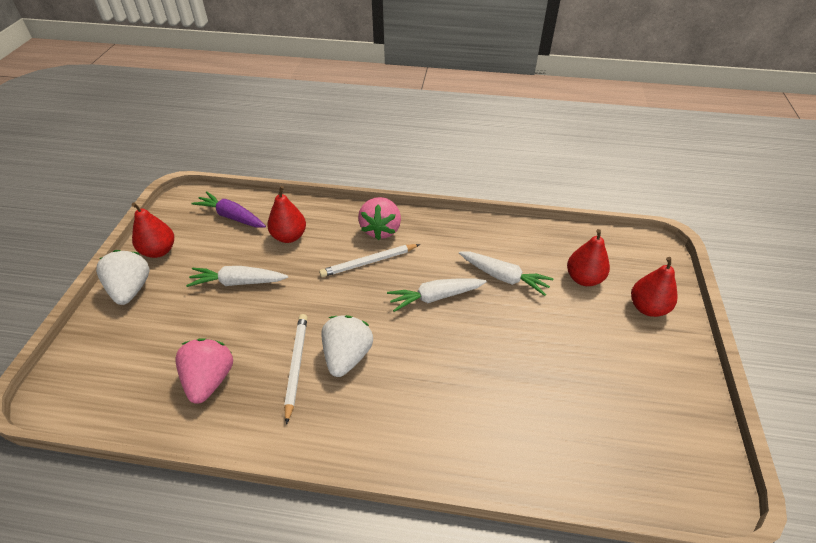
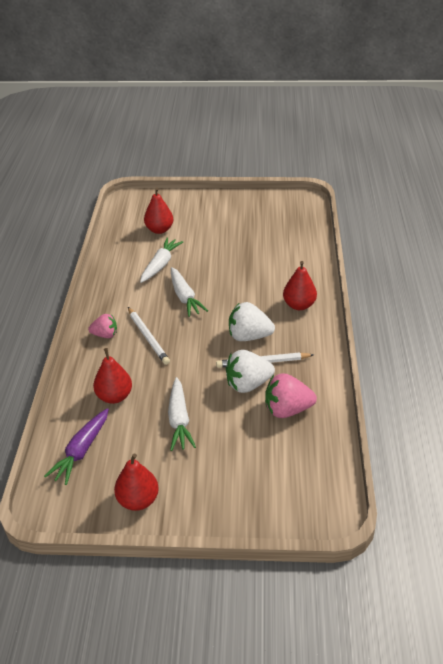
camera: 95 degrees left, 5 degrees down
(131, 289) = (196, 504): white strawberry -> white strawberry (248, 384)
(381, 229) = (105, 335): pink strawberry -> pink strawberry, size x0.63
(647, 308) = (184, 207): red pear -> red pear (299, 305)

